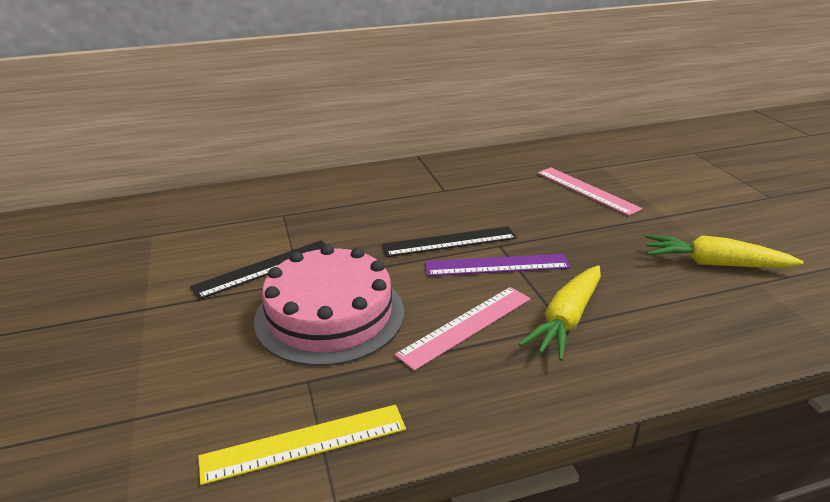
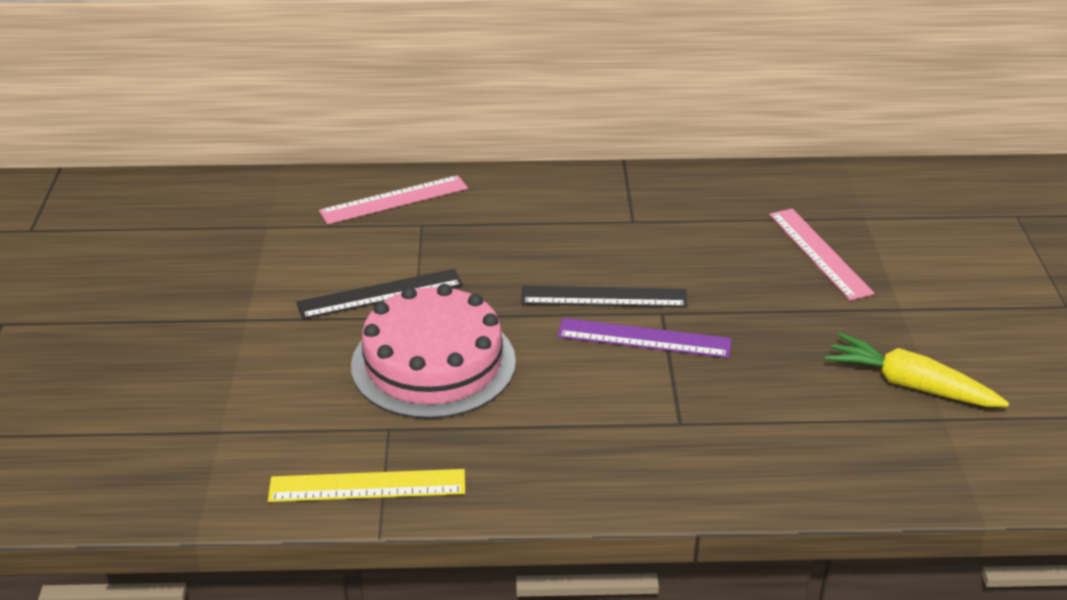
camera: 15 degrees right, 5 degrees up
(466, 326) = (572, 403): pink ruler -> pink ruler (394, 199)
(566, 320) = (686, 418): yellow carrot -> none

